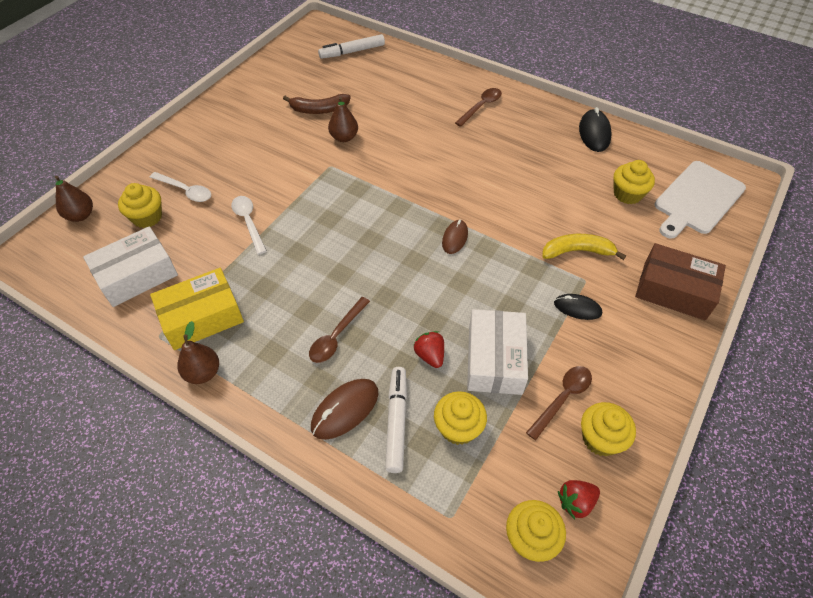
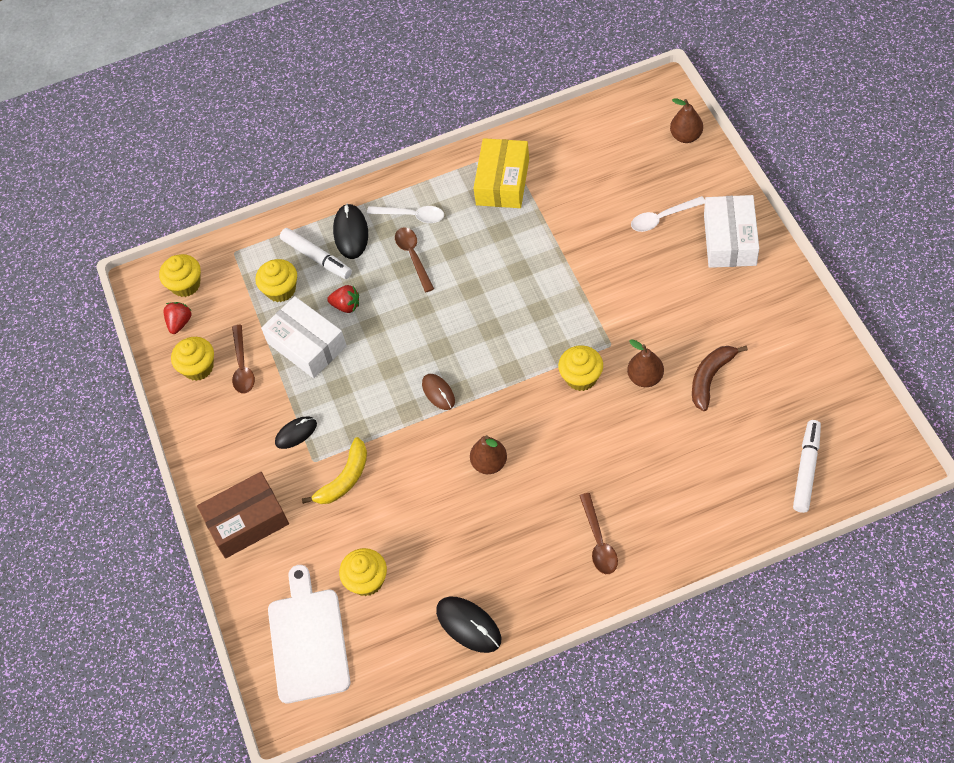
camera: 135 degrees right, 5 degrees up
(137, 275) = (581, 155): white box -> white box (730, 240)
(147, 217) = (647, 180): yellow cupcake -> yellow cupcake (581, 377)
(203, 373) = (451, 166): brown pear -> brown pear (489, 463)
(249, 222) = (583, 249): white spoon -> white spoon (411, 216)
(345, 410) = (351, 233): brown mouse -> black mouse

